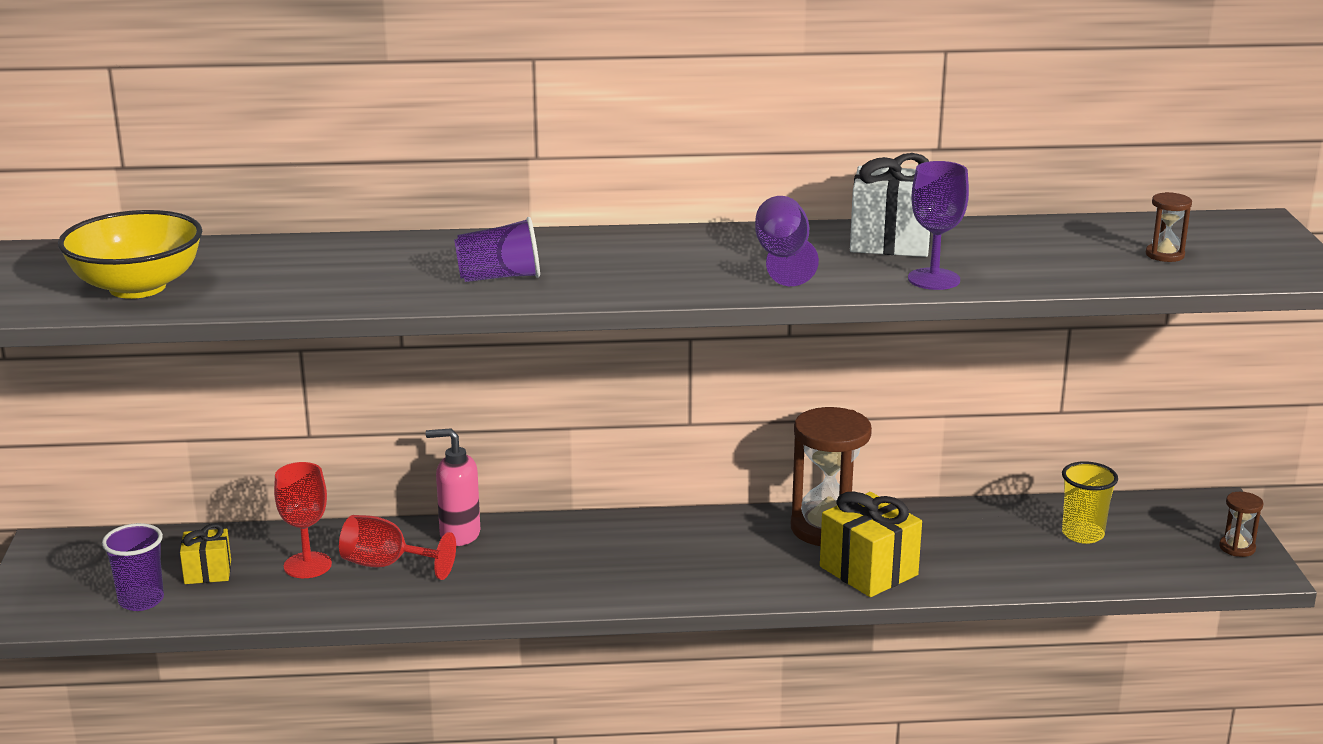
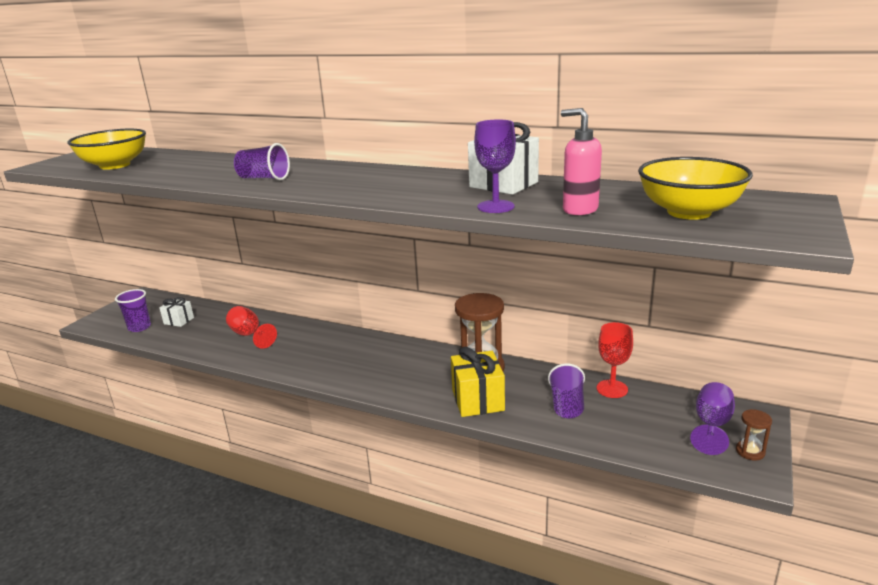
camera: 30 degrees right, 0 degrees up
(208, 572) = (179, 321): yellow gift -> white gift
(307, 565) = (219, 327): red goblet -> red goblet (612, 389)
(459, 535) = (297, 328): pink soap dispenser -> pink soap dispenser (579, 210)
(783, 258) = (424, 186): purple goblet -> purple goblet (712, 425)
(989, 548) = (567, 405): none -> purple cup
(1083, 534) = (639, 412): yellow cup -> none
(1164, 255) = (689, 212): brown hourglass -> yellow bowl

